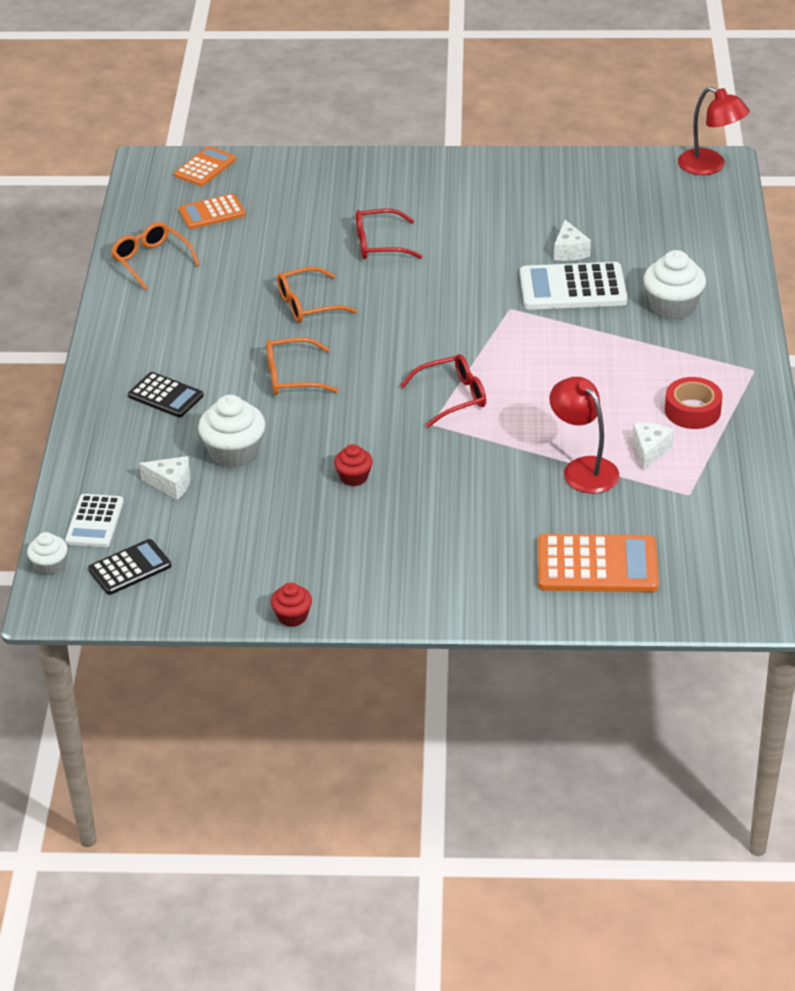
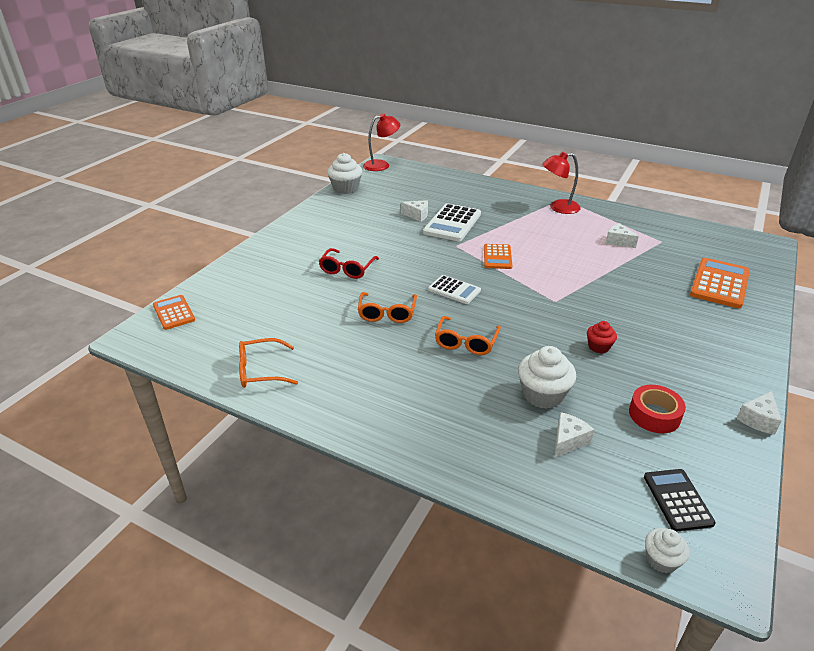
camera: 65 degrees left, 5 degrees down
(94, 521) = (603, 506): white calculator -> white calculator (454, 290)
(165, 396) = (447, 412): black calculator -> none
(212, 212) = (233, 324): orange calculator -> orange calculator (497, 257)
(292, 616) = (758, 420): red cupcake -> white cheese
(452, 397) = (531, 287): red glasses -> none
(583, 468) = (625, 264): red lamp -> red lamp (558, 208)
(672, 306) = (492, 203): white cupcake -> white cupcake (346, 188)
(692, 411) = (588, 222): red tape -> red tape (654, 415)

